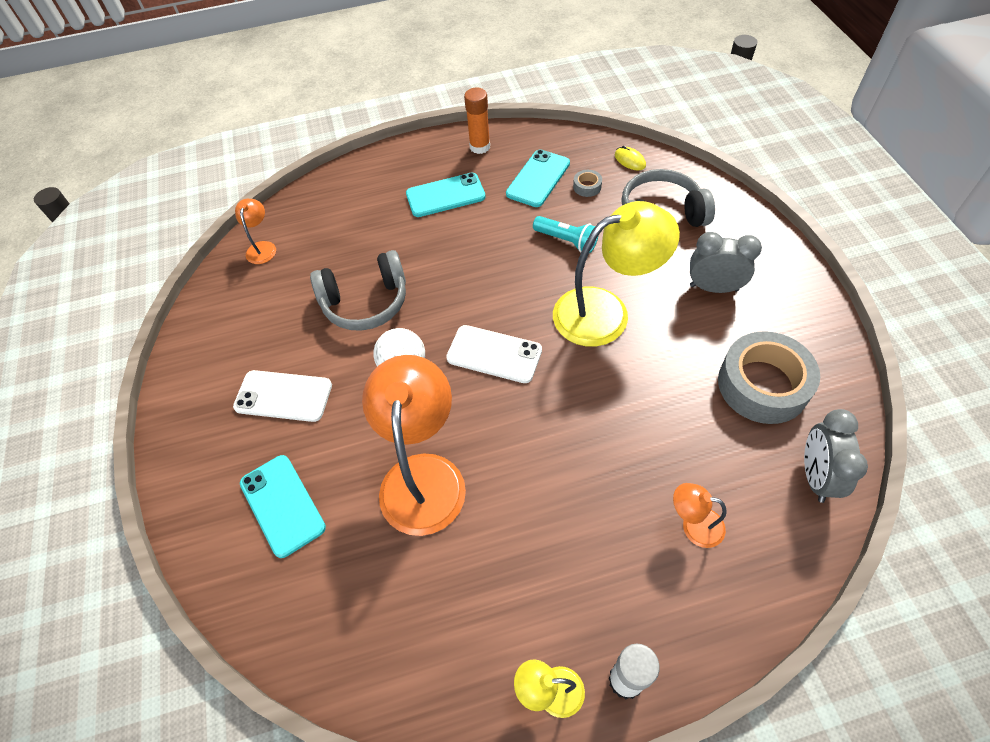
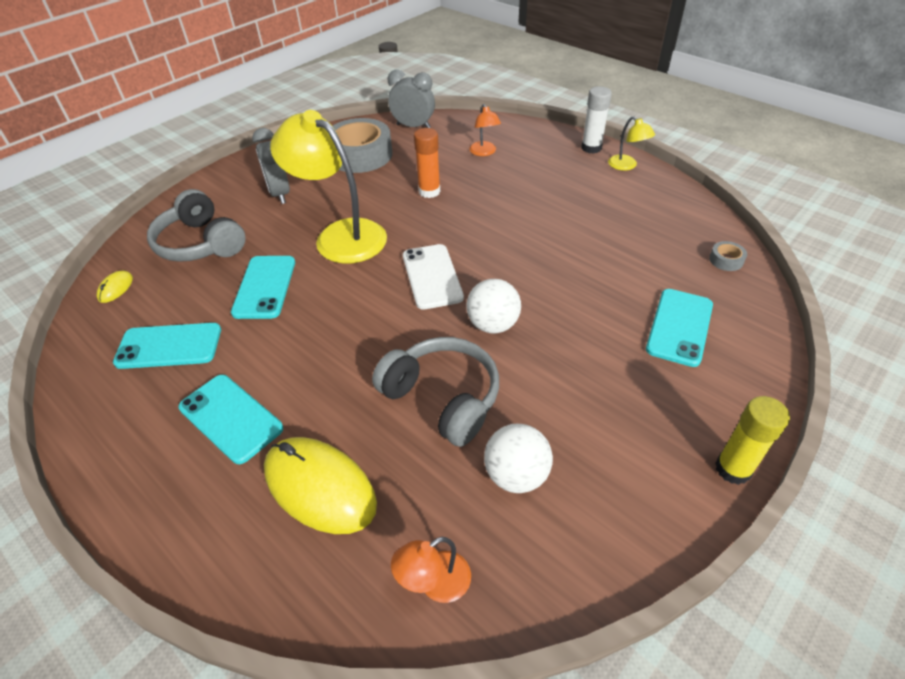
camera: 125 degrees left, 10 degrees down
(166, 430) = (733, 469): none -> yellow glue stick
(279, 311) = (516, 475): none -> white ball
(283, 396) = (600, 394): white phone -> none
(359, 221) = (320, 487): none -> yellow mouse
(423, 475) = (571, 264): orange lamp -> none
(480, 147) = (114, 431): orange glue stick -> orange glue stick (429, 191)
(567, 241) = (264, 287): turquoise flashlight -> turquoise phone
(587, 187) = (172, 303): grey tape -> grey tape (726, 260)
(815, 476) = (413, 126): grey clock -> grey clock turned 135 degrees counterclockwise

